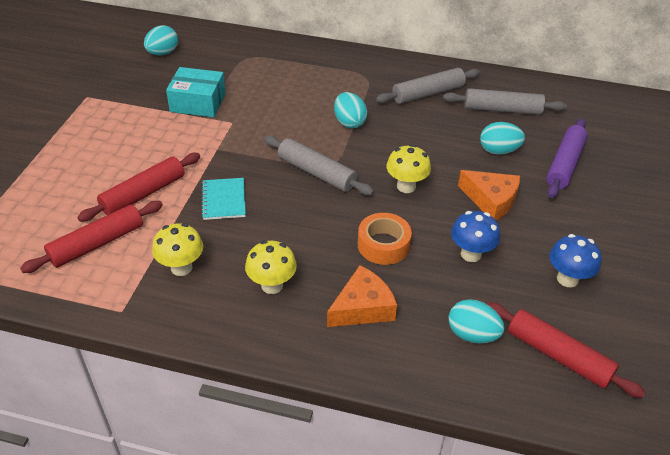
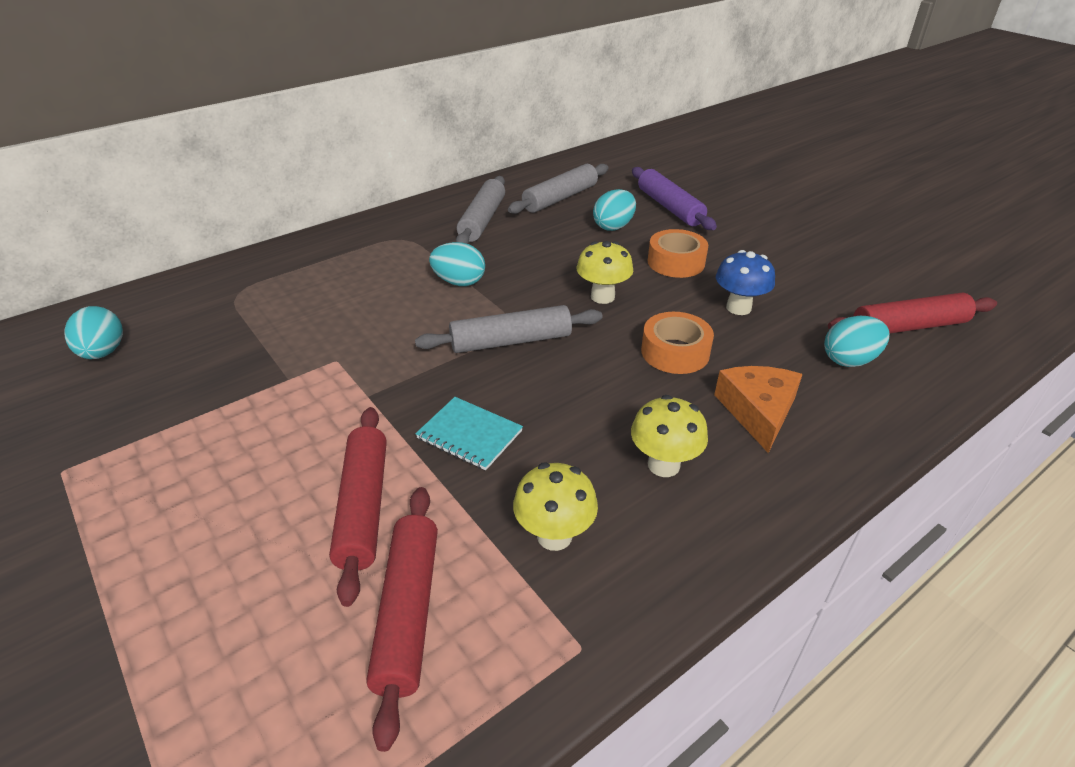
camera: 50 degrees left, 5 degrees down
(198, 103) = (255, 370): turquoise box -> none
(491, 200) = (676, 262): orange cheese -> orange tape
(567, 279) = (815, 276): blue mushroom -> none

